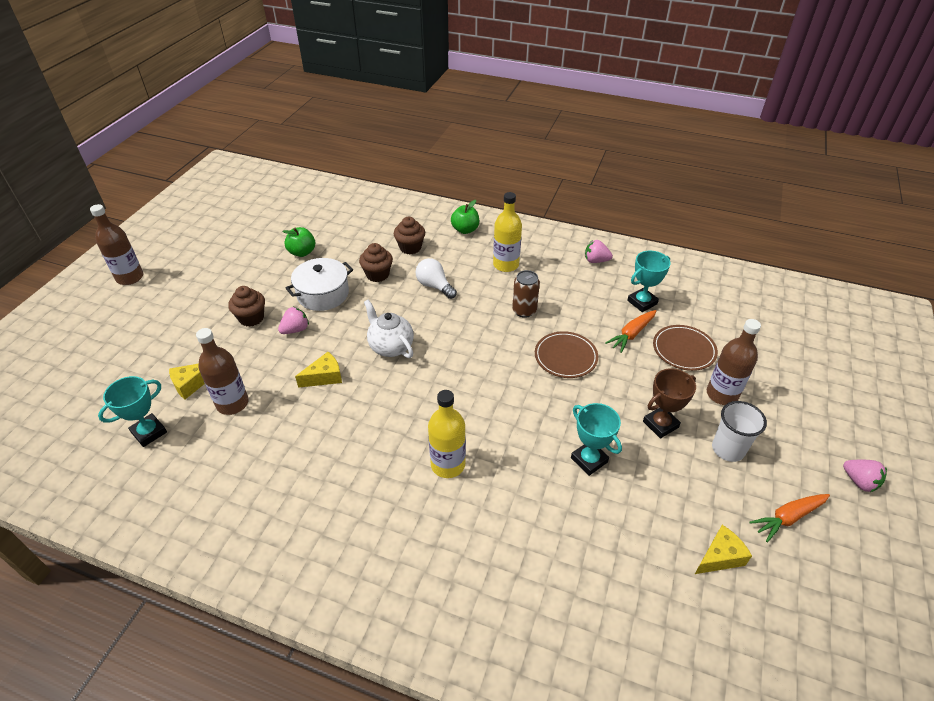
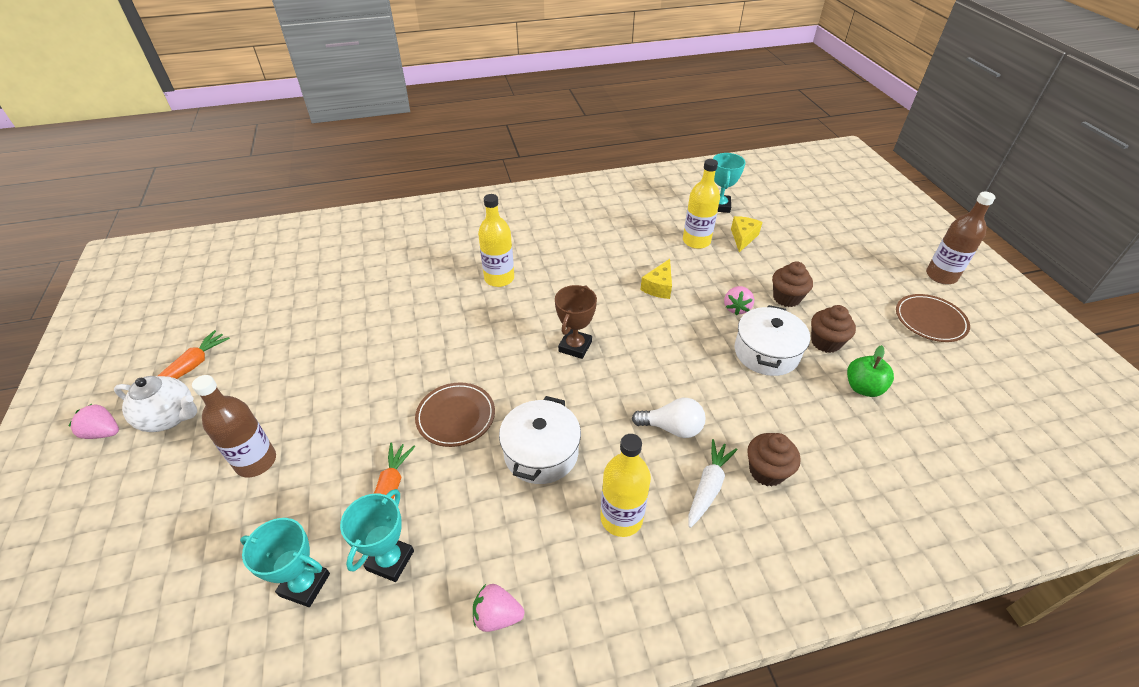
camera: 145 degrees right, 0 degrees up
(232, 403) = (696, 241): brown bottle -> yellow bottle
(377, 275) = (749, 406): brown cupcake -> brown cupcake (825, 342)
(390, 346) = (637, 337): white teapot -> white teapot (170, 417)
(447, 255) = (708, 487): none -> white carrot
(465, 230) = (739, 557): green apple -> none
(524, 311) = (541, 452): brown can -> white pot
(589, 460) = (385, 331): turquoise trophy -> turquoise trophy (305, 585)
(596, 261) = (497, 616): pink strawberry -> pink strawberry turned 150 degrees counterclockwise
(660, 424) = (325, 393): brown trophy -> brown trophy (575, 346)
(684, 350) = (311, 503): brown plate -> brown plate (930, 320)
(719, 557) = (257, 315): yellow cheese -> none
(728, 449) = (249, 401): white cup -> none

